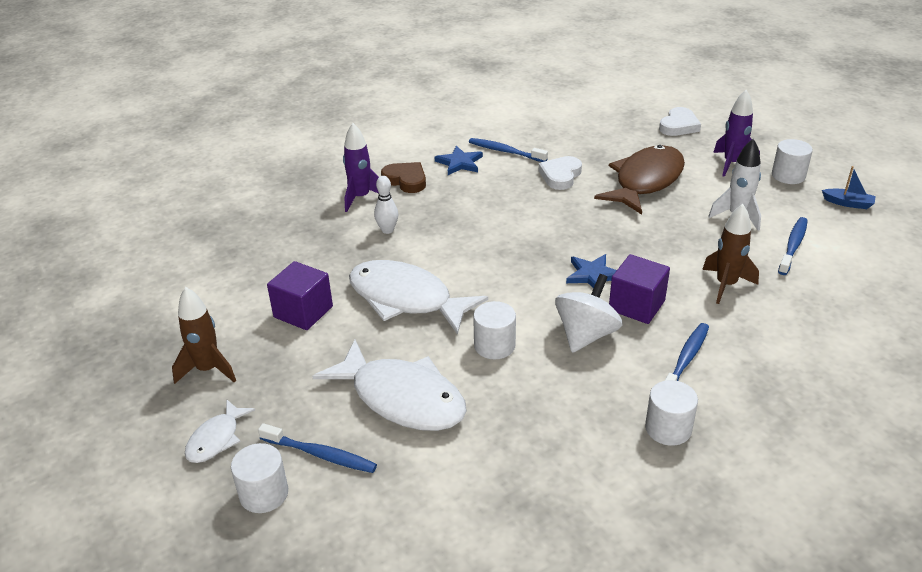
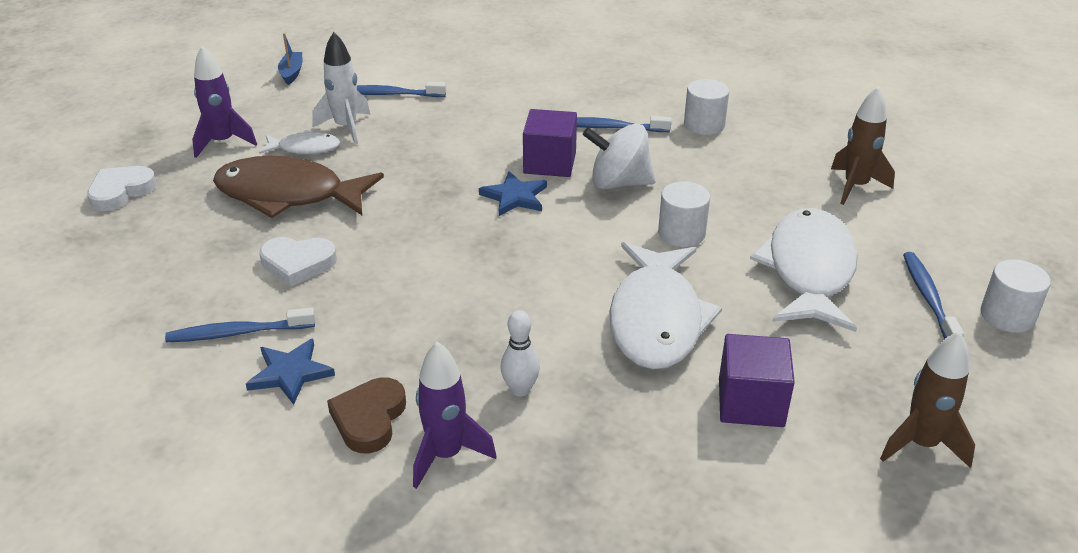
camera: 115 degrees left, 0 degrees up
(216, 439) = (994, 382): white fish -> white fish (305, 148)
(505, 151) = (238, 333): blue toothbrush -> blue toothbrush turned 75 degrees clockwise
(679, 126) = (121, 191): white heart -> white heart turned 60 degrees counterclockwise
(726, 285) = (481, 121): brown rocket -> brown rocket (855, 186)
(788, 175) = (242, 107): white cylinder -> none

